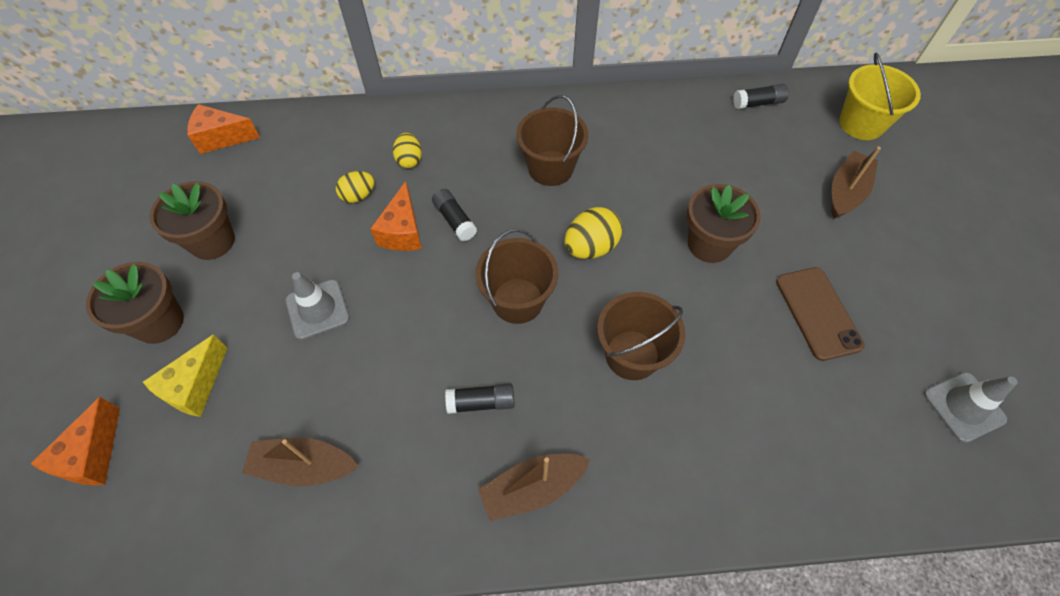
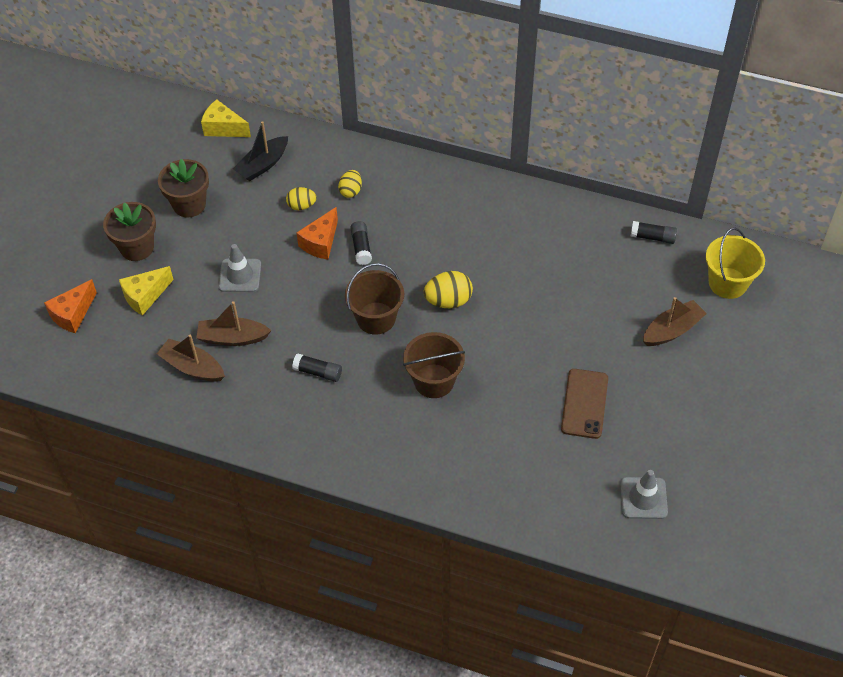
camera: 25 degrees right, 5 degrees down
(222, 138) = (223, 128): orange cheese -> yellow cheese
(289, 164) = (263, 165): none -> black boat
(533, 488) = (324, 432): brown boat -> brown boat (233, 338)
(550, 168) = (452, 233): brown bucket -> none
(709, 244) = (537, 330): brown flower pot -> none

